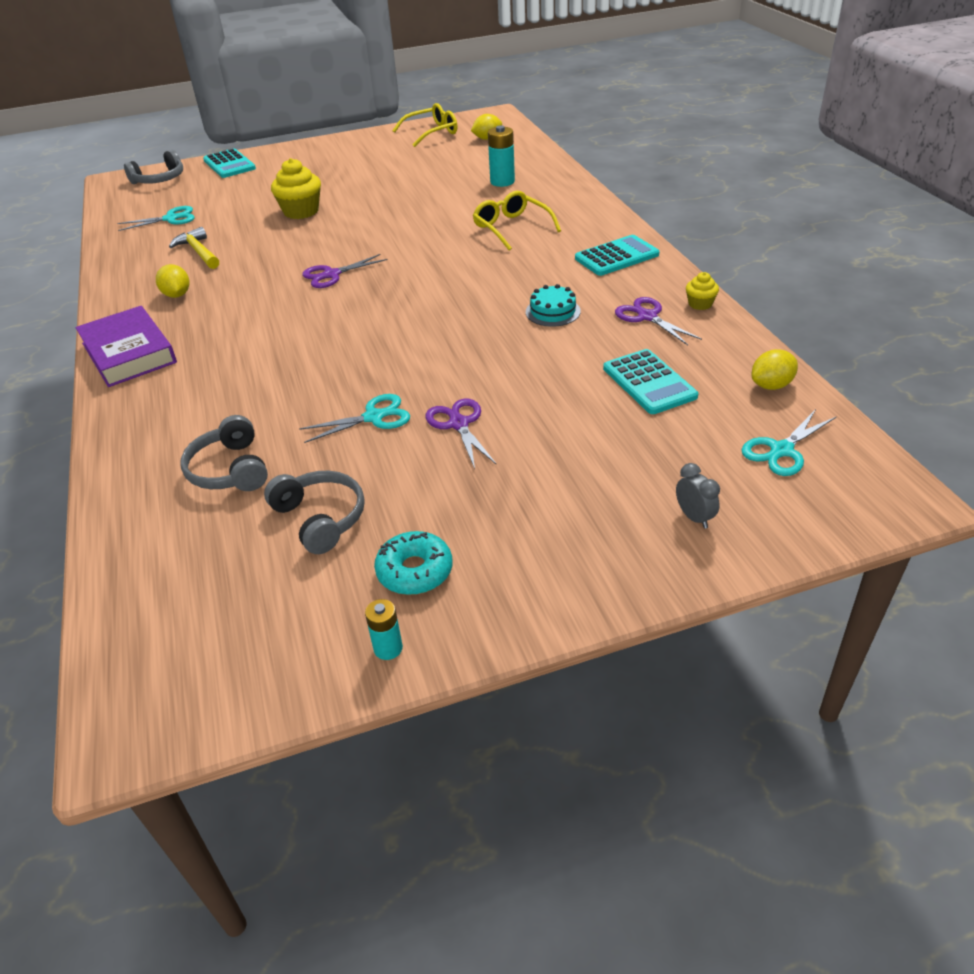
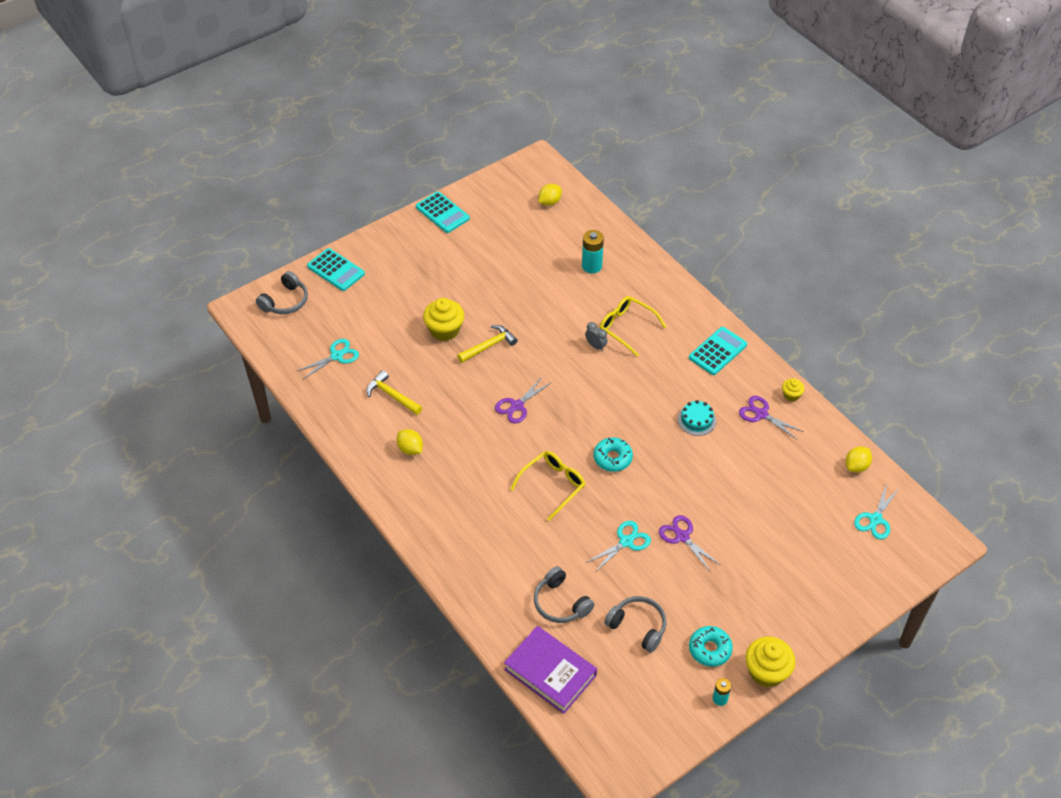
camera: 20 degrees left, 10 degrees up
(129, 353) = (418, 516): purple book -> purple book (550, 672)
(340, 226) = (489, 346): none -> yellow hammer
(415, 332) = (612, 458): none -> turquoise donut
(432, 133) = (495, 197): yellow glasses -> yellow glasses (553, 485)
(495, 624) = (766, 671): none -> yellow cupcake
(649, 382) = (783, 477): turquoise calculator -> turquoise calculator (442, 213)
(694, 517) = (842, 579): grey clock -> grey clock (595, 346)

